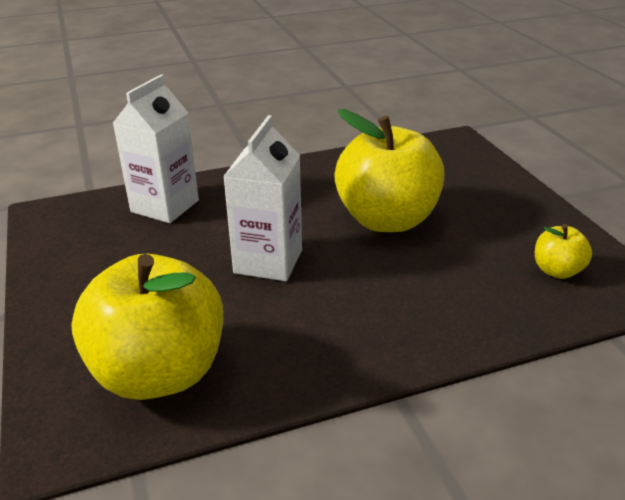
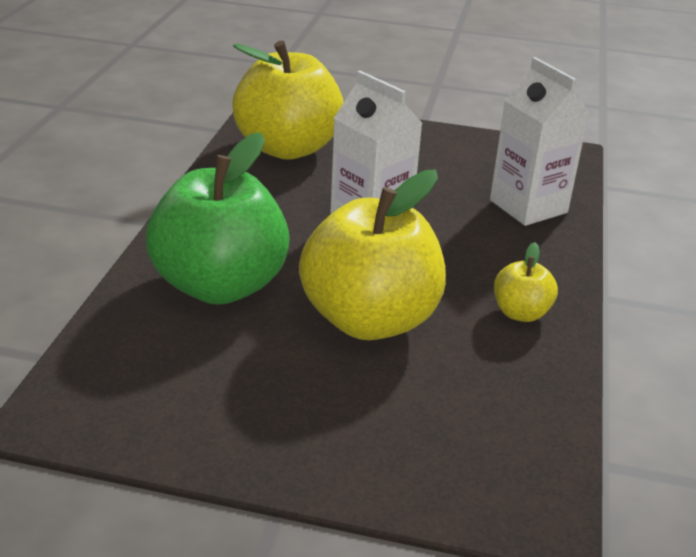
camera: 120 degrees right, 0 degrees up
(435, 293) = (220, 285): none -> green apple
(557, 271) = (150, 379): yellow apple -> yellow apple (520, 313)

